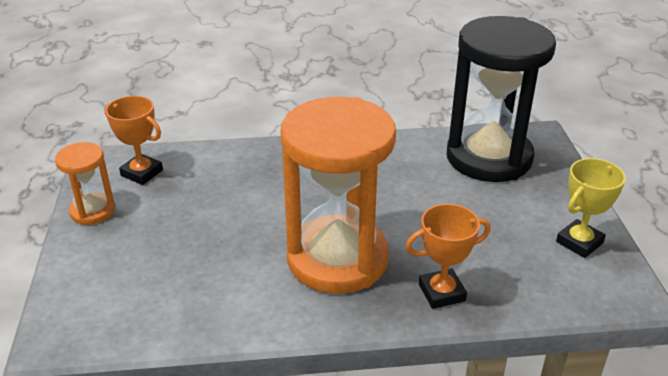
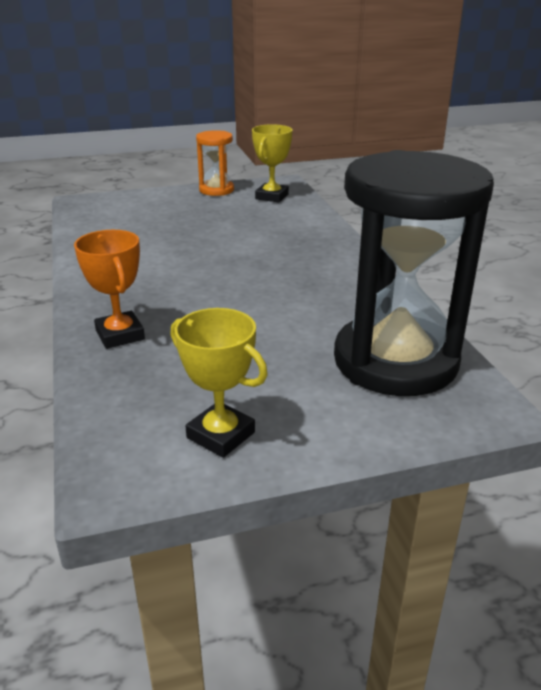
camera: 80 degrees right, 5 degrees down
(142, 173) = (272, 197): orange trophy -> yellow trophy
(337, 259) = (169, 280): orange hourglass -> none

